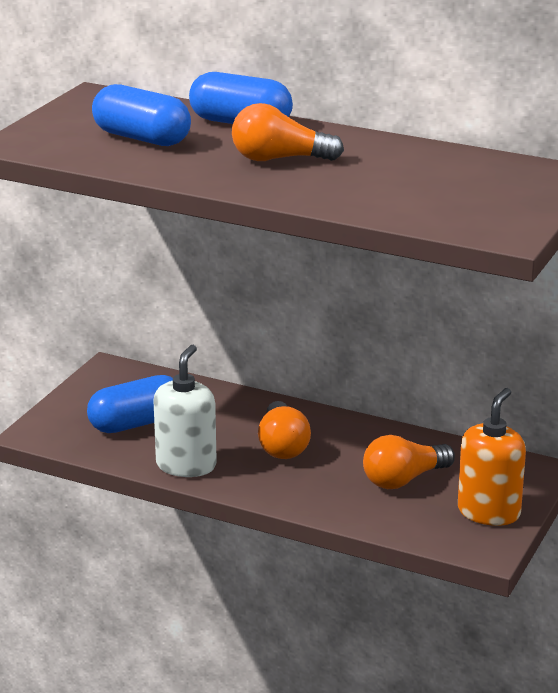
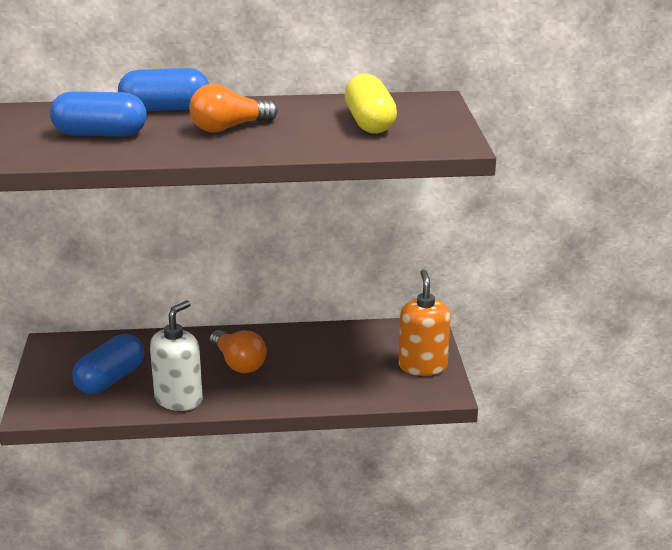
camera: 30 degrees left, 0 degrees up
(186, 465) = (179, 399): white soap dispenser -> white soap dispenser turned 45 degrees clockwise
(403, 480) = (346, 361): orange light bulb -> none
(440, 186) = (369, 123): none -> yellow capsule

